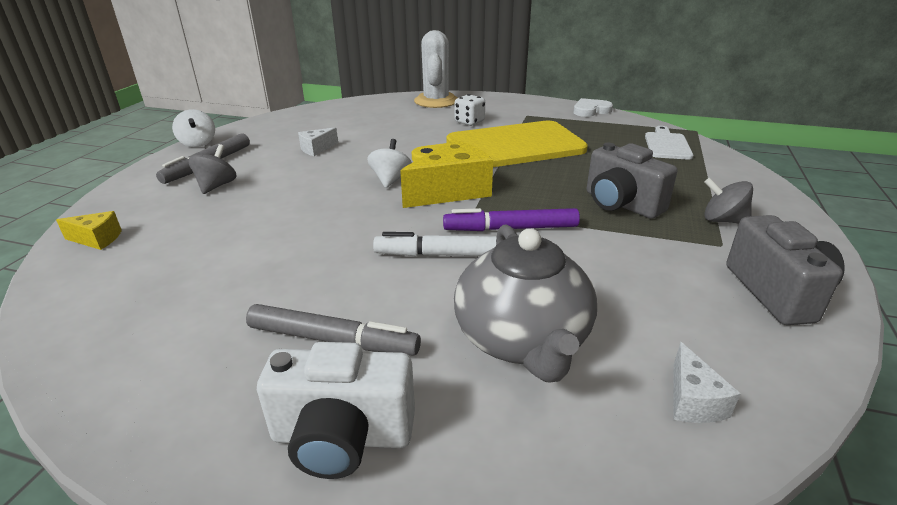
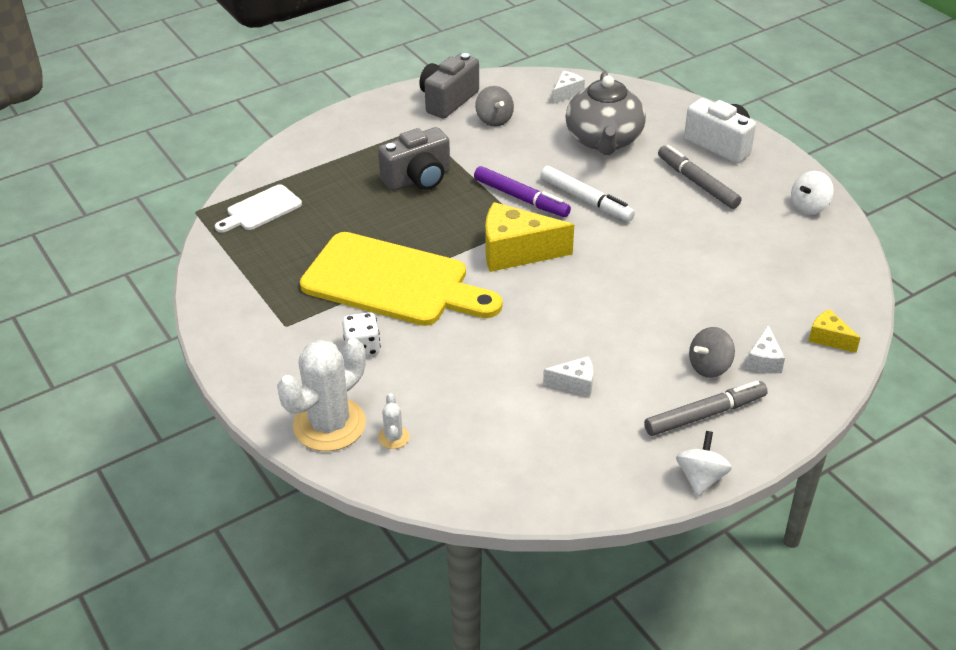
camera: 140 degrees left, 10 degrees up
(166, 204) = (764, 361): none -> white cheese
(391, 180) = (549, 291): white spinning top -> white spinning top (809, 207)
(397, 107) = (393, 437): none -> white cactus
(522, 340) = (604, 140): grey teapot -> grey teapot turned 150 degrees clockwise
(590, 110) = (209, 295): white heart -> none
(621, 204) = (418, 179): grey camera -> grey camera turned 60 degrees clockwise
(722, 220) = (383, 138): grey spinning top -> grey spinning top (494, 120)

